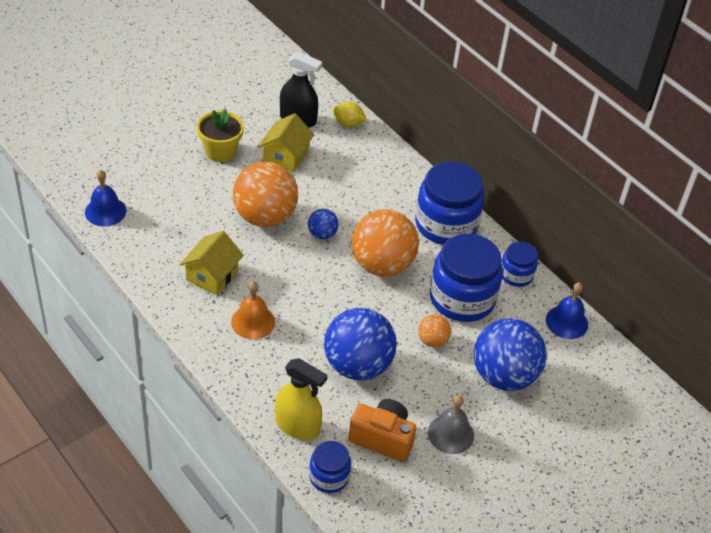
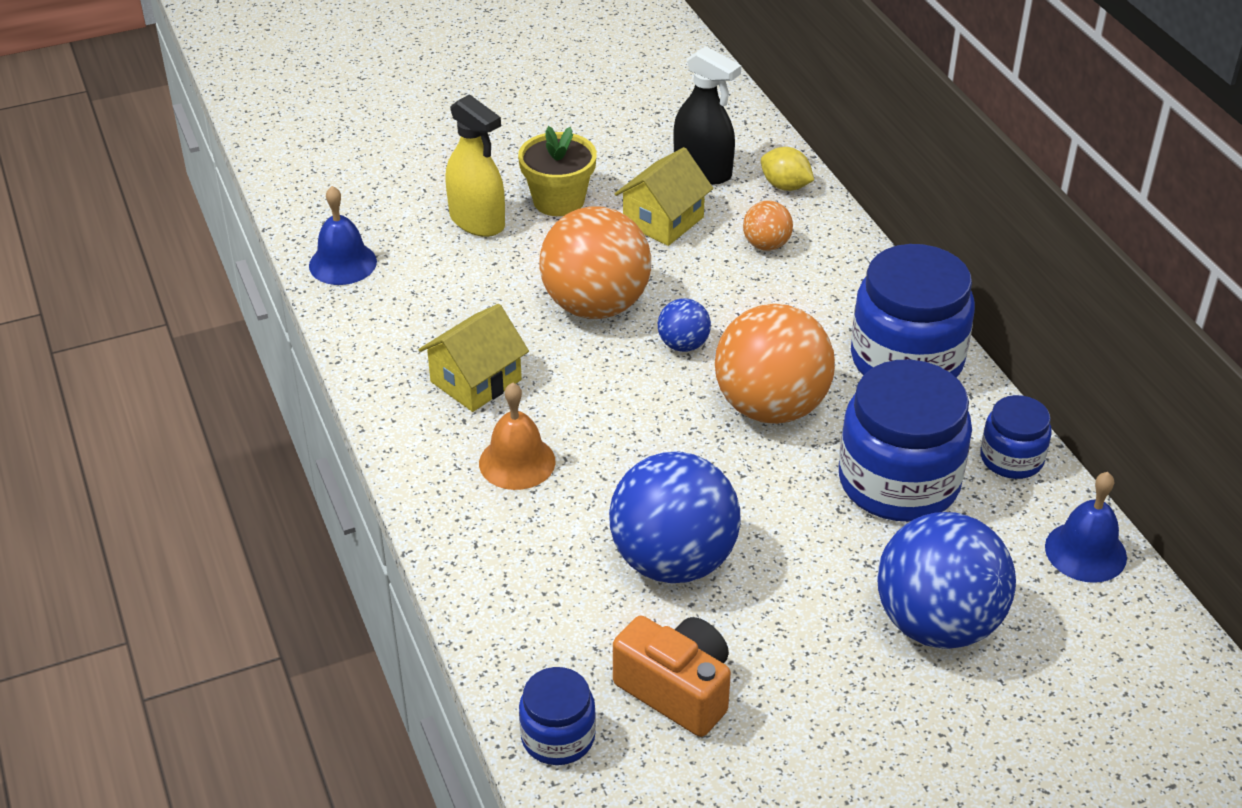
camera: 20 degrees right, 5 degrees down
(297, 426) = (533, 641): yellow spray bottle -> yellow spray bottle (477, 221)
(432, 341) = (821, 542): orange ball -> orange ball (766, 245)
(450, 434) = (805, 705): grey bell -> none

